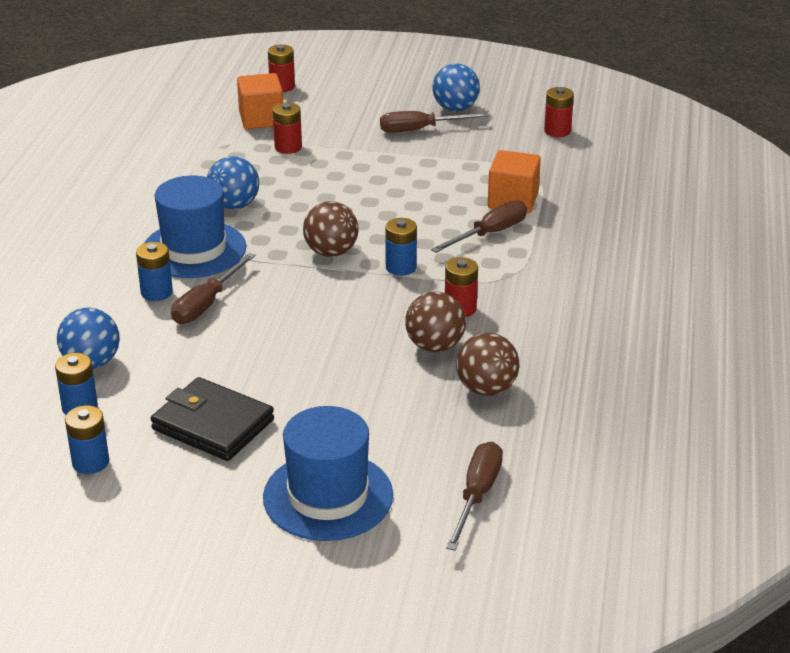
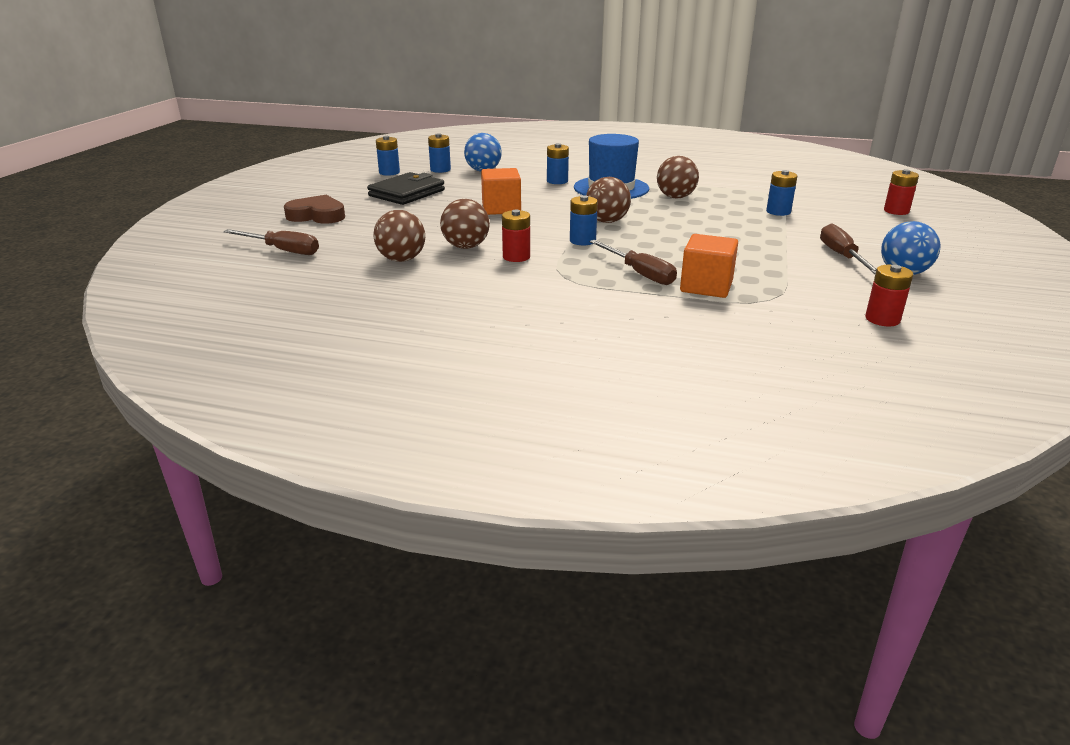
camera: 95 degrees right, 5 degrees down
(206, 304) = (541, 191): brown screwdriver -> none
(234, 205) = (675, 197): blue ball -> brown ball
(261, 119) = (826, 204): orange cube -> orange cube (501, 209)
(288, 147) = (778, 212): red battery -> blue battery
(328, 496) = (317, 215): blue hat -> brown heart

